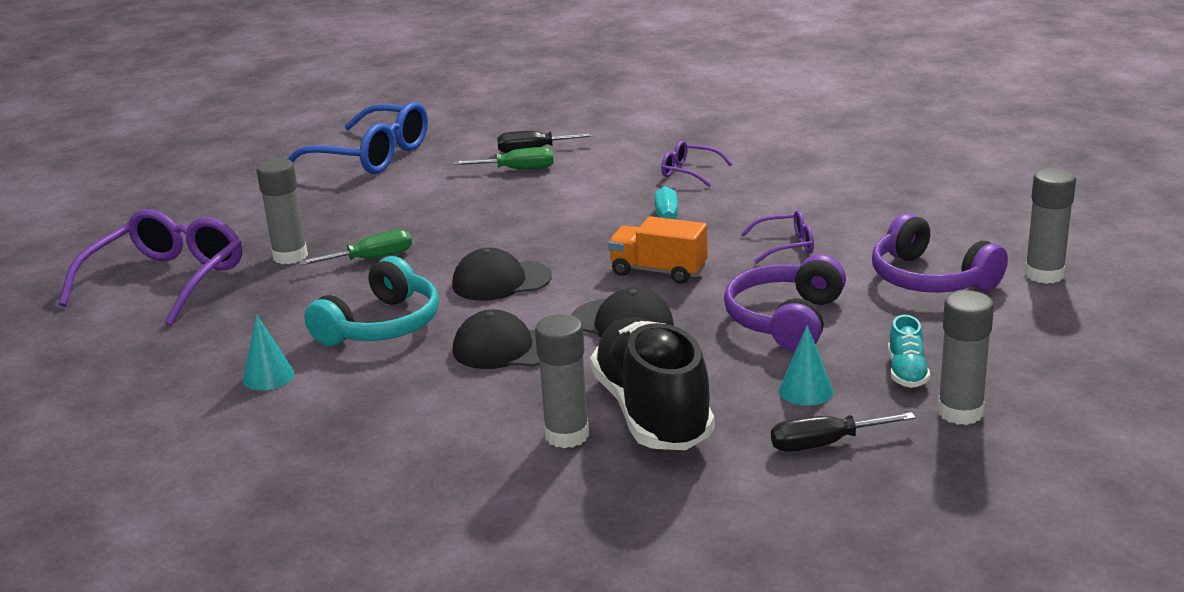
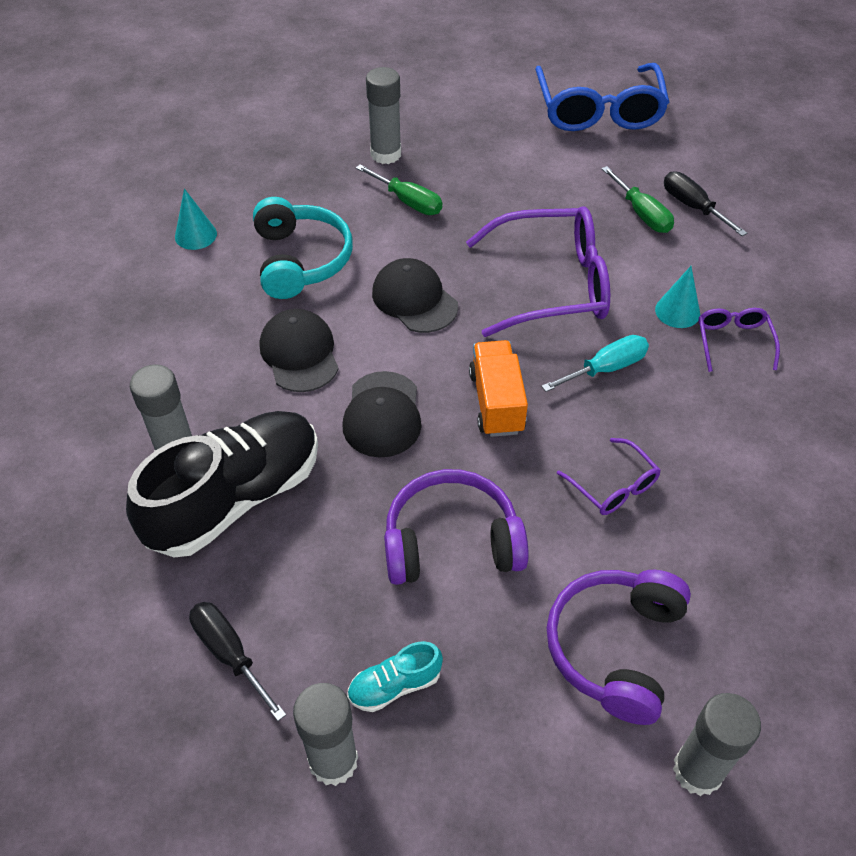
camera: 60 degrees right, 25 degrees up
(167, 281) = (310, 111): purple glasses -> purple glasses (552, 284)
(381, 325) = (300, 260): turquoise headphones -> turquoise headphones turned 105 degrees counterclockwise
(805, 390) = (320, 605): turquoise cone -> turquoise cone (677, 311)

